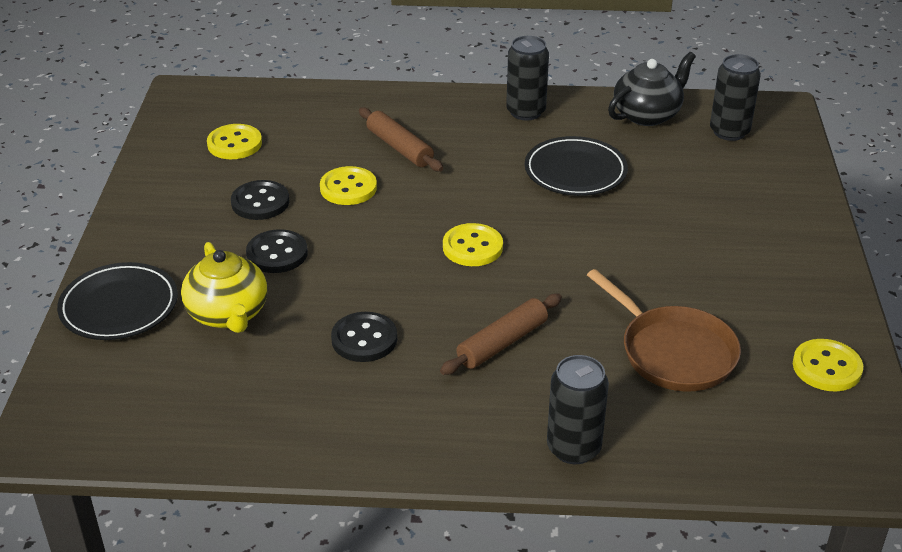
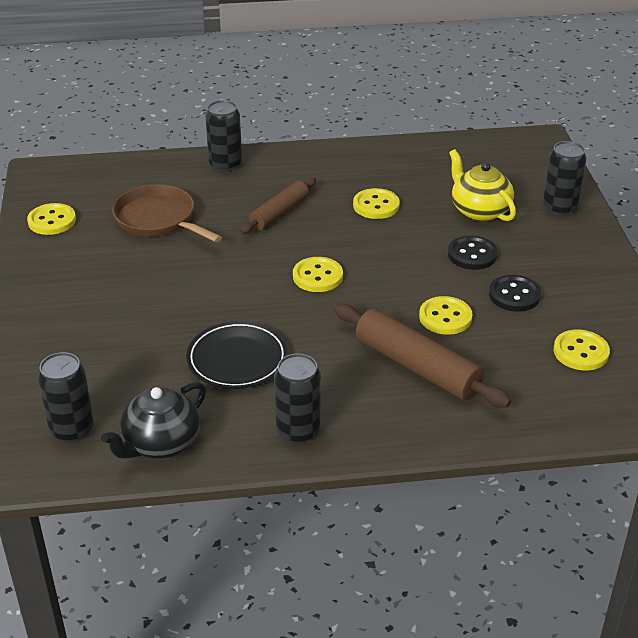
camera: 170 degrees right, 0 degrees up
(119, 306) = (559, 207): black plate -> black can
(364, 339) = (376, 205): black button -> yellow button
(399, 148) = (417, 366): brown rolling pin -> brown rolling pin, size x1.57

